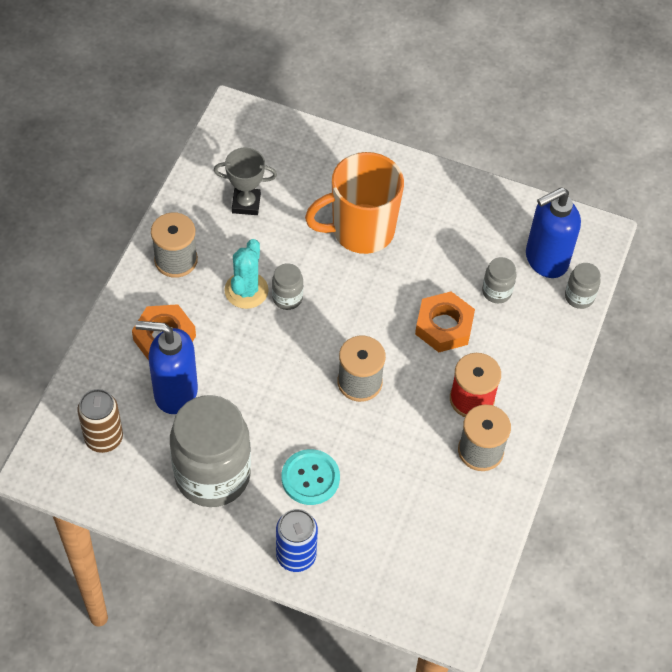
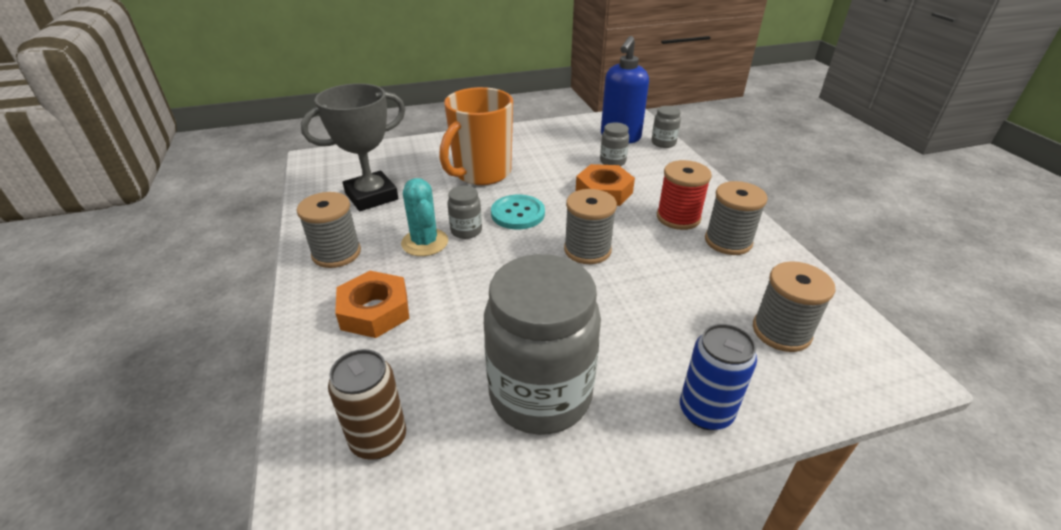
camera: 35 degrees left, 20 degrees down
(175, 392) = (427, 347): blue soap dispenser -> none
(246, 204) = (371, 196): grey trophy -> grey trophy, size x1.59
(310, 478) = (633, 337): turquoise button -> turquoise button (518, 213)
(413, 546) = (781, 331): none -> grey spool

